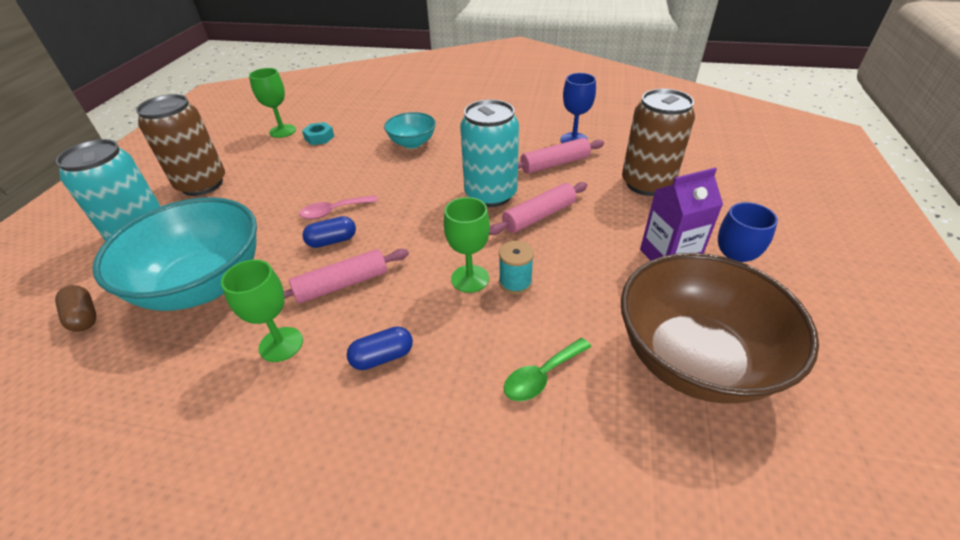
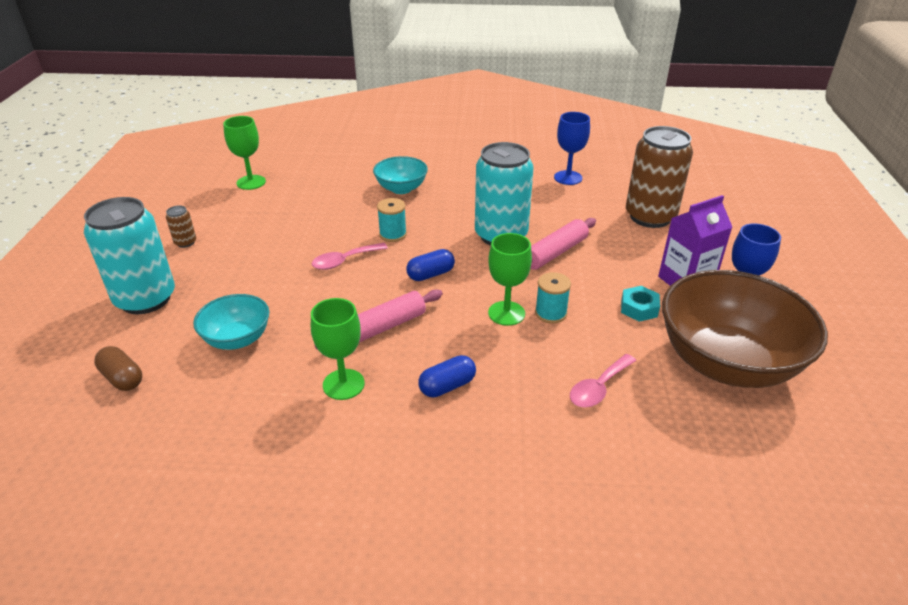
camera: 10 degrees left, 5 degrees down
(202, 184) = (185, 242): brown can -> brown can, size x0.41
(203, 285) = (237, 339): turquoise bowl -> turquoise bowl, size x0.50
(319, 138) = (296, 187): turquoise nut -> turquoise nut (639, 308)
(332, 241) = (355, 289): blue capsule -> blue capsule (431, 274)
(388, 187) = (393, 234): none -> turquoise spool
(542, 376) = (598, 388): green spoon -> pink spoon
(555, 164) = (556, 202): pink rolling pin -> none

